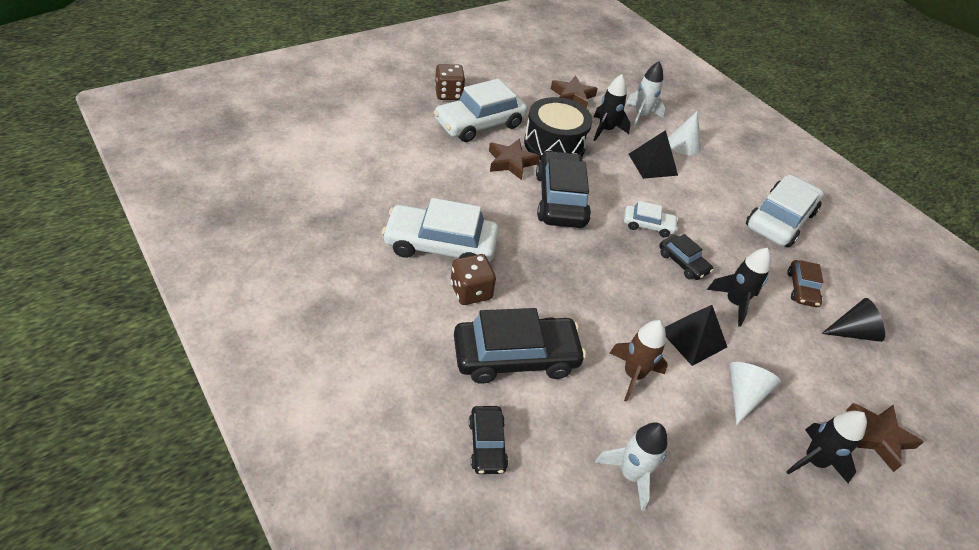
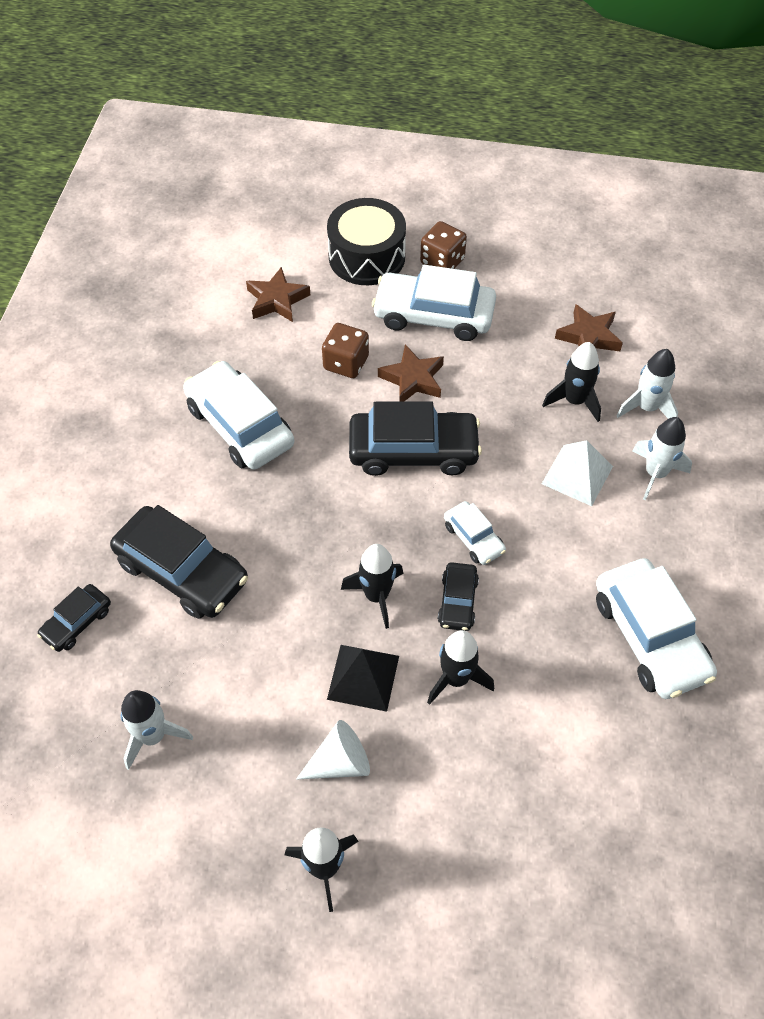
camera: 50 degrees right, 10 degrees up
(471, 291) = (215, 487): brown dice -> brown dice (346, 363)
(554, 144) = (488, 384): black drum -> black drum (367, 257)
(560, 199) = (413, 451): black car -> black car turned 45 degrees clockwise
(633, 375) = (261, 664): brown rocket -> none
(642, 289) = (376, 596): none -> black rocket
(652, 164) = (577, 475): black pyramid -> white pyramid
(684, 144) = (655, 473): white cone -> white rocket
(779, 219) = (650, 636): white car -> white car turned 75 degrees clockwise
(802, 289) = (559, 723): brown car -> none
(852, 332) = (551, 807): black cone -> none
(877, 437) = (421, 908): brown star -> brown star (277, 300)

